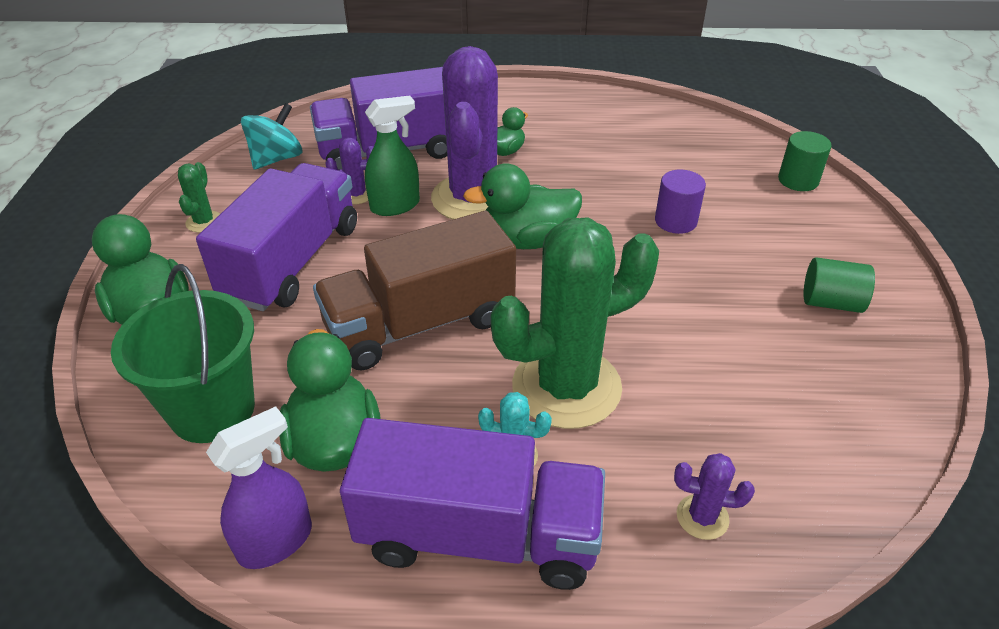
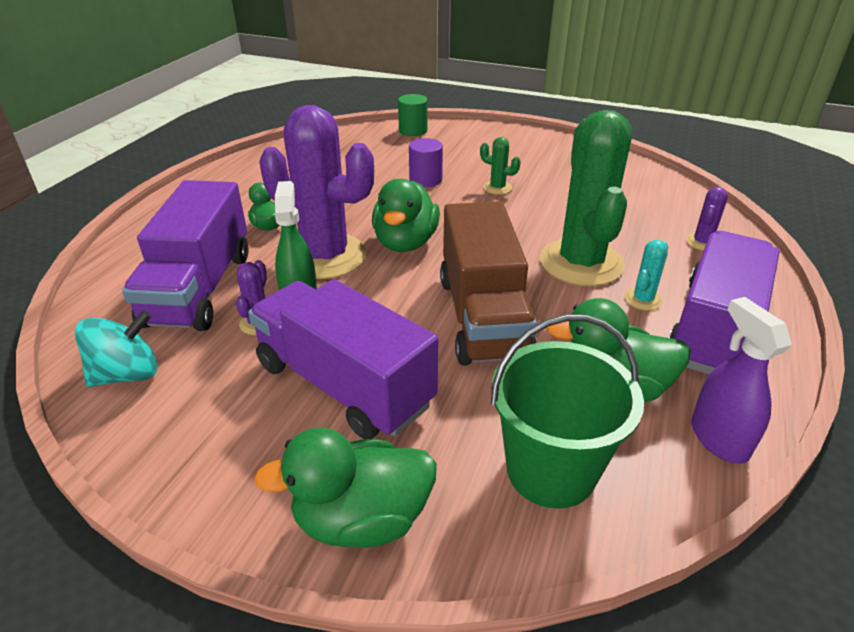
camera: 70 degrees left, 5 degrees down
(204, 222) = (208, 454): green cactus -> green cactus (497, 188)
(276, 159) = (127, 374): turquoise spinning top -> turquoise spinning top turned 90 degrees clockwise
(831, 302) = (537, 156): green cylinder -> none

